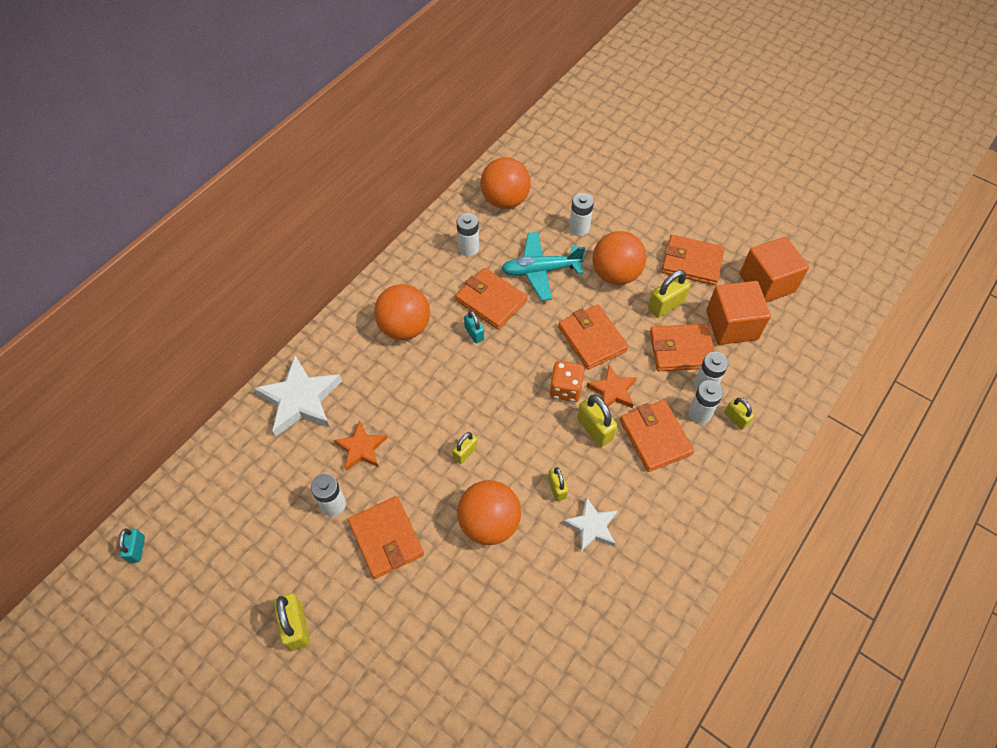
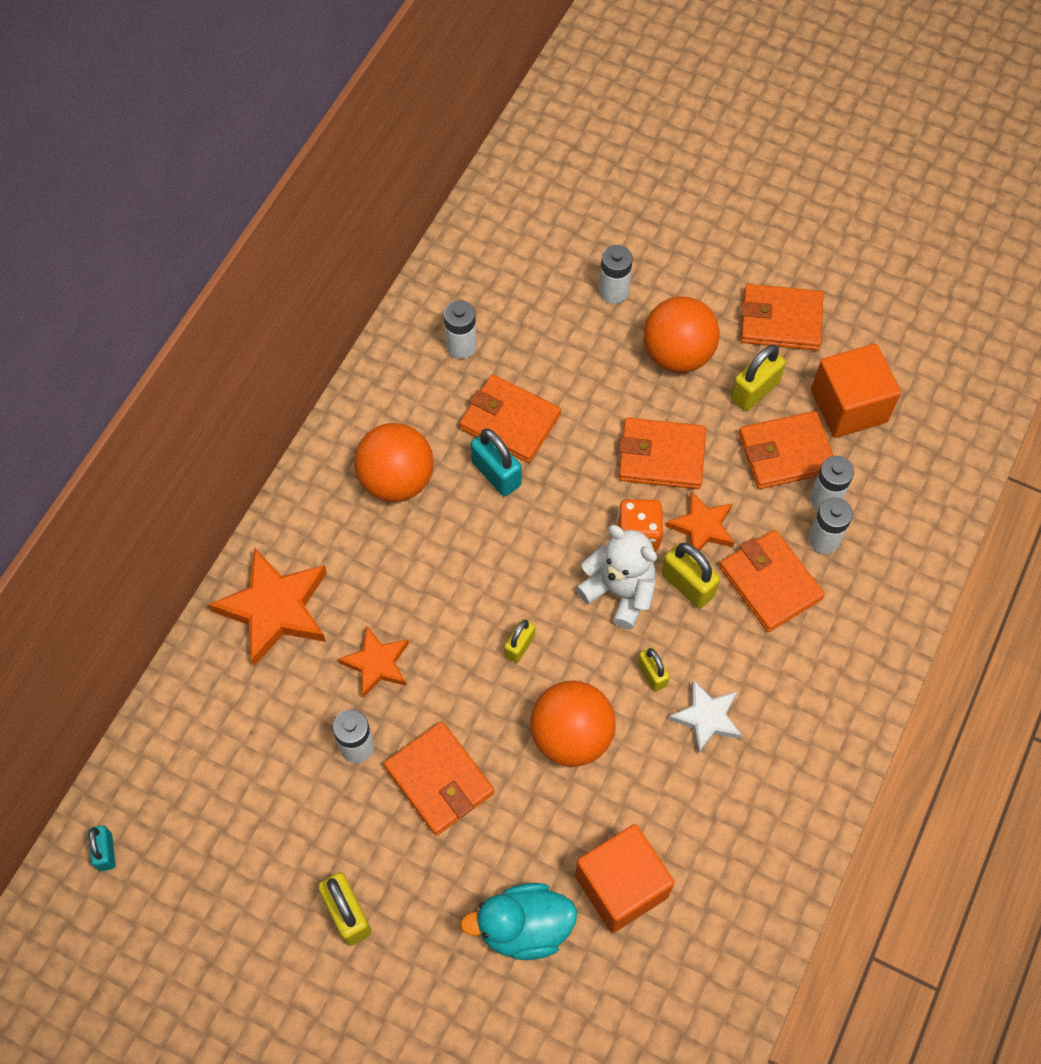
camera: 10 degrees left, 5 degrees up
(300, 400) = (275, 609): white star -> orange star
(424, 661) = (524, 928): none -> turquoise duck
(474, 333) = (496, 474): turquoise padlock -> turquoise padlock, size x1.58
(505, 200) = (499, 263): orange ball -> none
(540, 270) = (571, 365): turquoise plane -> none
(544, 426) = (619, 592): none -> white teddy bear
(592, 339) = (661, 456): orange wallet -> orange wallet turned 45 degrees counterclockwise
(735, 419) = (872, 540): yellow padlock -> none
(767, 283) = (888, 336): orange cube -> orange cube (621, 886)

